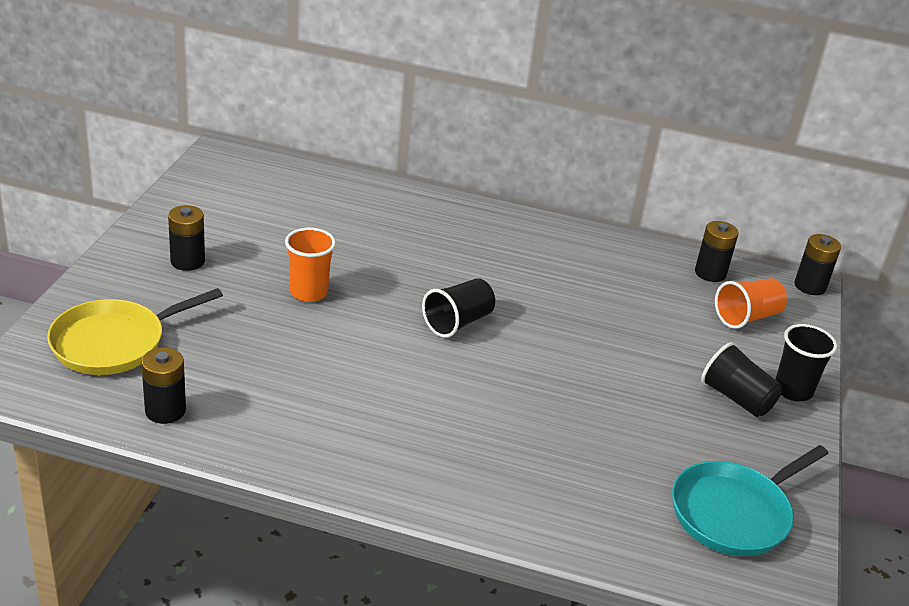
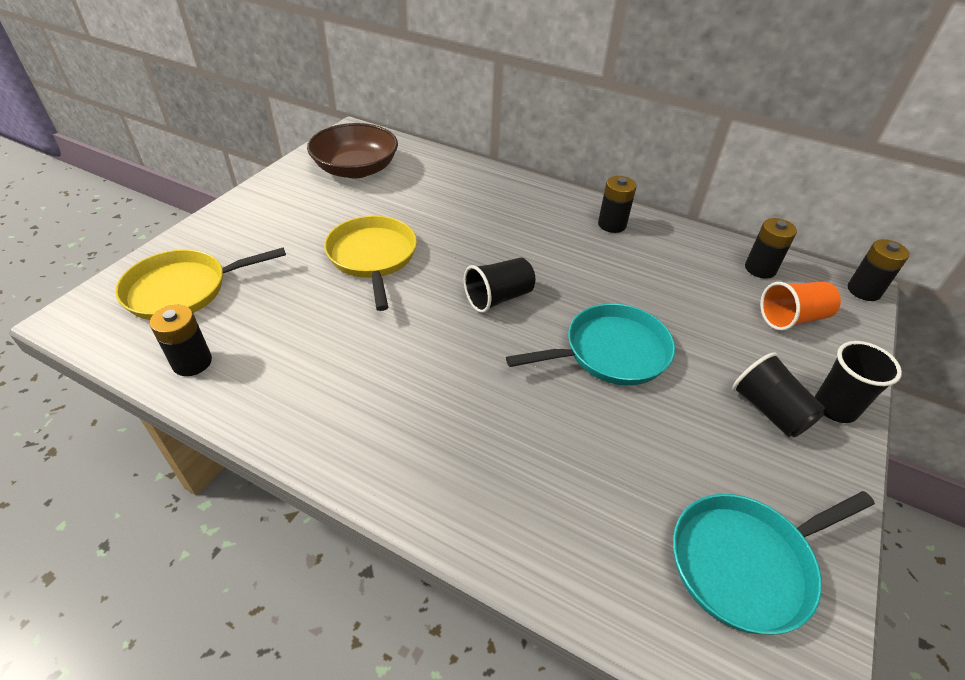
camera: 15 degrees right, 10 degrees up
(187, 261) = (282, 220): black battery -> black battery (612, 224)
(246, 197) = (356, 169): none -> brown bowl
(308, 292) = (372, 257): orange cup -> yellow pan
(583, 362) = (611, 352): none -> turquoise pan

